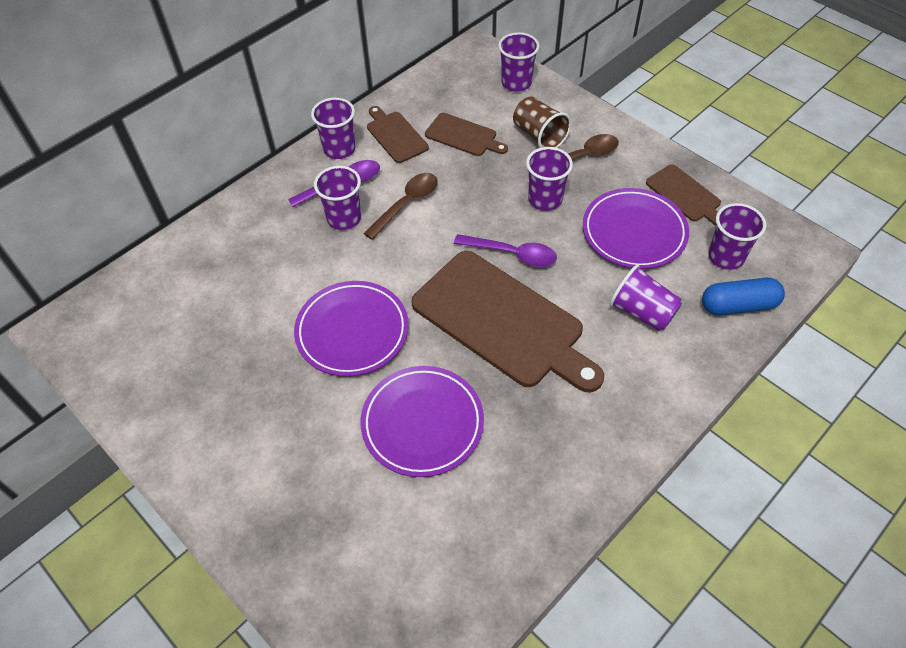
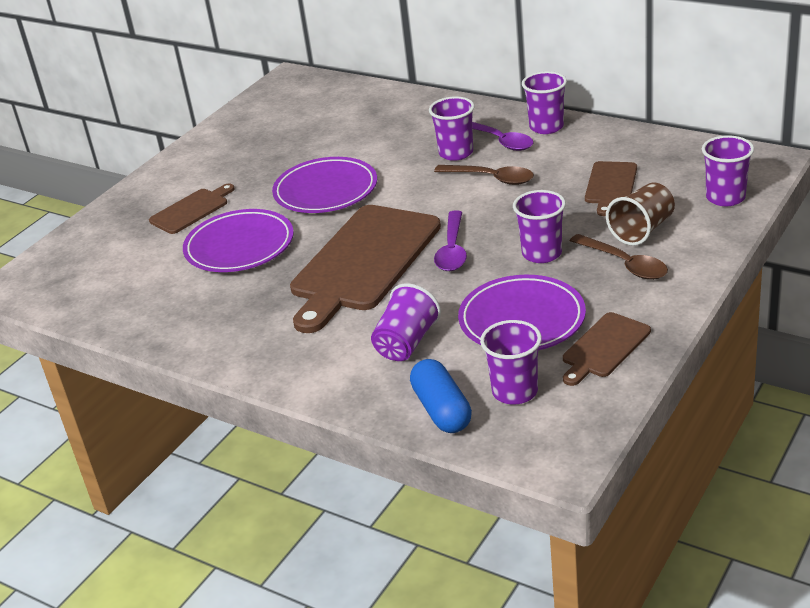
camera: 80 degrees right, 20 degrees down
(395, 135) = (585, 149): brown cutting board -> brown cutting board (191, 210)

